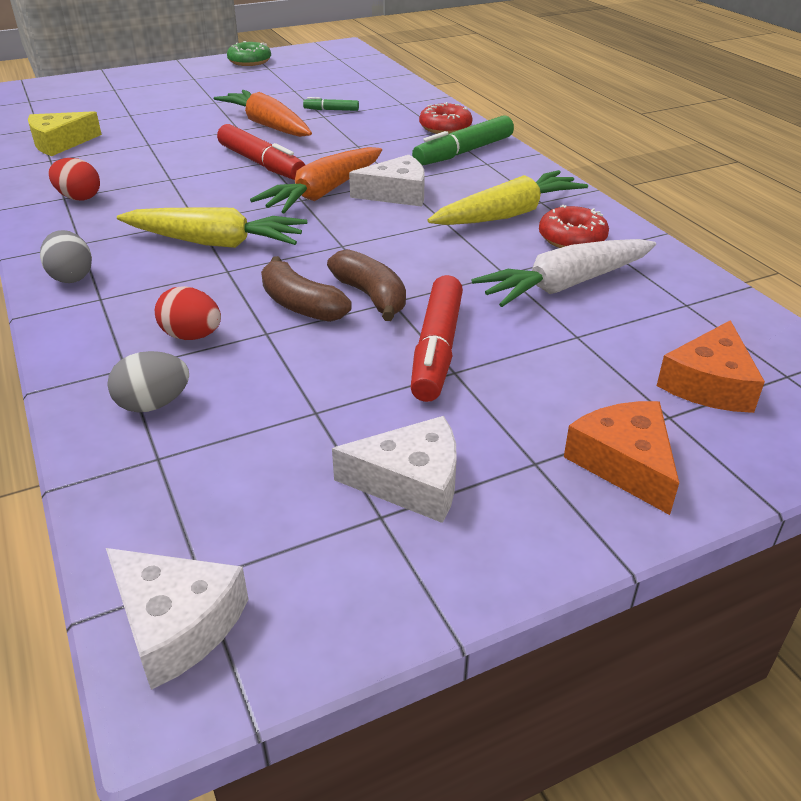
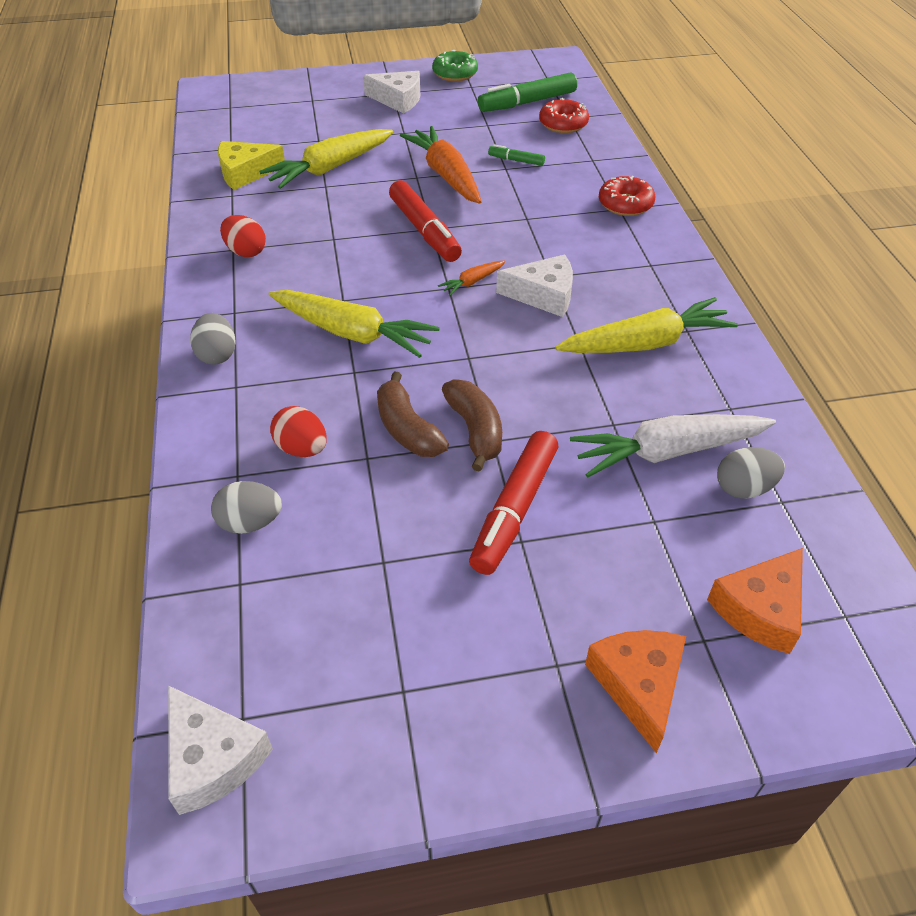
camera: 15 degrees right, 10 degrees up
(148, 132) = (329, 168): none -> yellow carrot
(323, 193) = (472, 282): orange carrot -> orange carrot, size x0.46
(411, 482) = (440, 660): white cheese -> white cheese (398, 100)
(463, 152) = (631, 245): green marker -> green marker (527, 102)
(572, 238) = (699, 389): red donut -> red donut (563, 124)
(648, 300) = (744, 488): none -> grey egg

